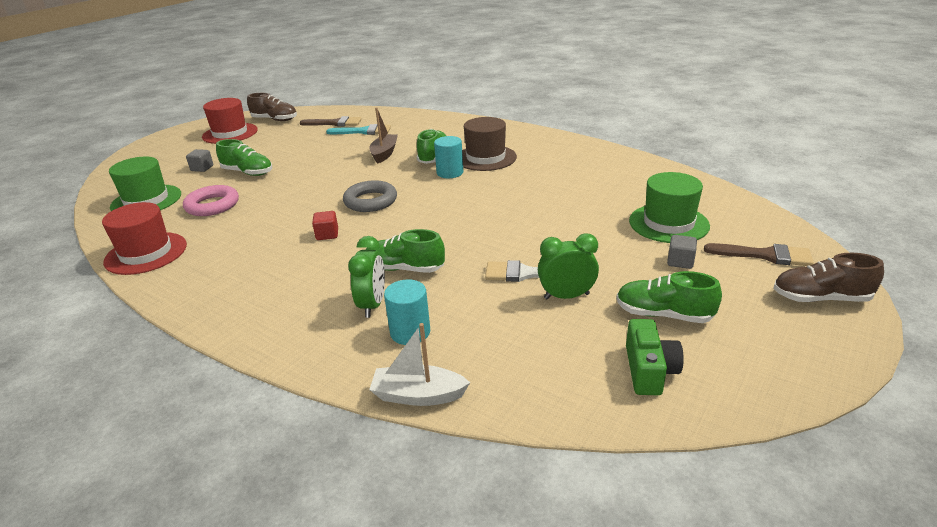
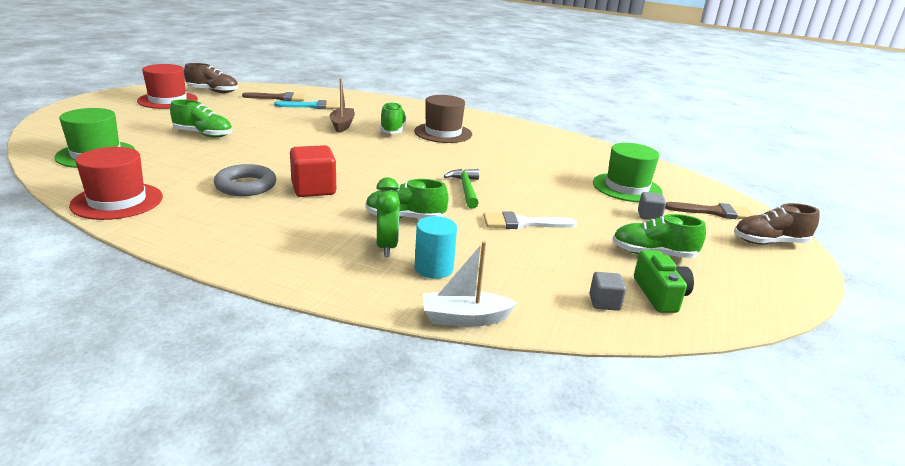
camera: 15 degrees left, 5 degrees down
(202, 168) = (149, 129): grey cube -> grey cube (604, 302)
(212, 205) = (176, 161): pink ring -> none
(327, 235) = (313, 189): red cube -> red cube, size x1.84
(370, 201) = (346, 163): grey ring -> grey ring (246, 186)
(450, 173) = (414, 143): turquoise cylinder -> none
(482, 231) = (466, 189): none -> green hammer
(566, 296) = (565, 240): green clock -> none

